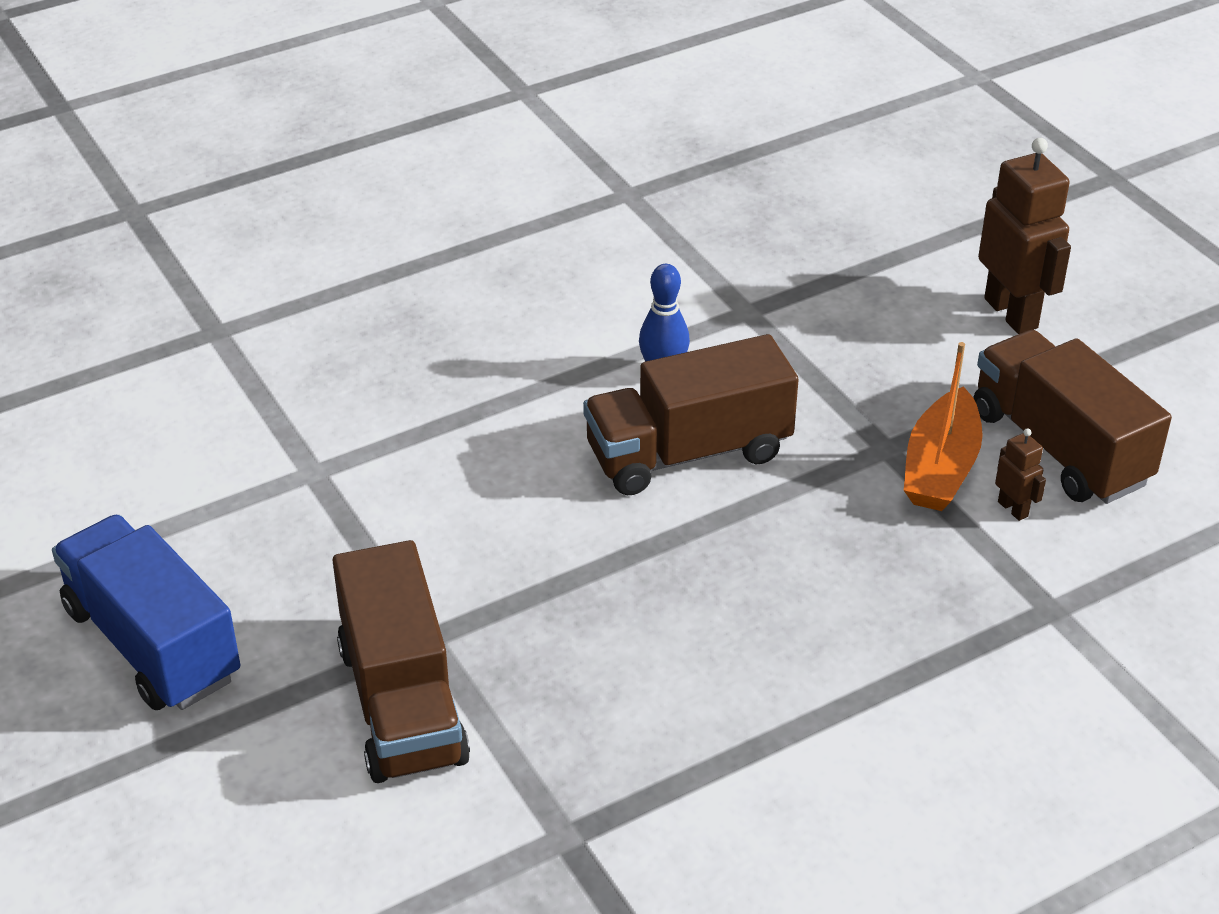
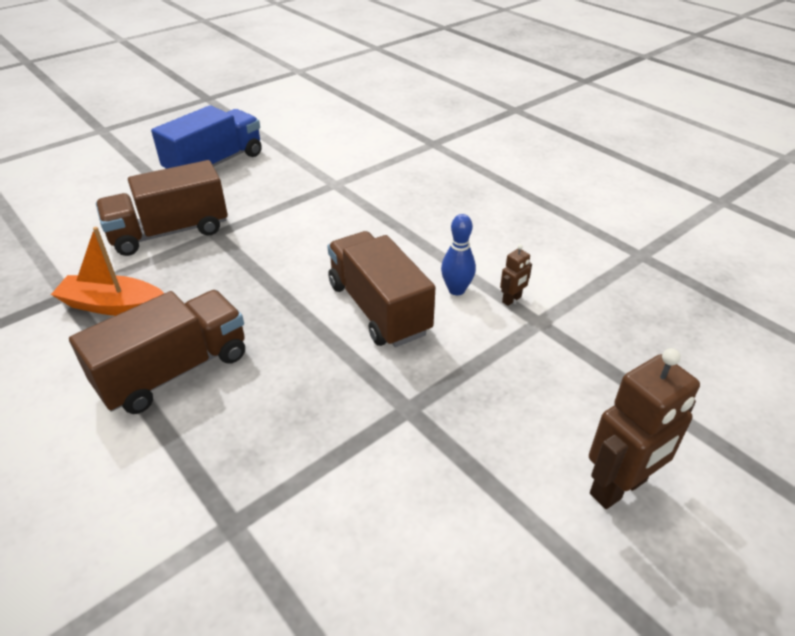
camera: 80 degrees right, 0 degrees up
(940, 468) = (392, 443): orange boat -> orange boat (113, 305)
(1013, 509) = (350, 495): brown robot -> brown robot (512, 299)
(1059, 447) = (438, 529): brown truck -> brown truck (174, 371)

